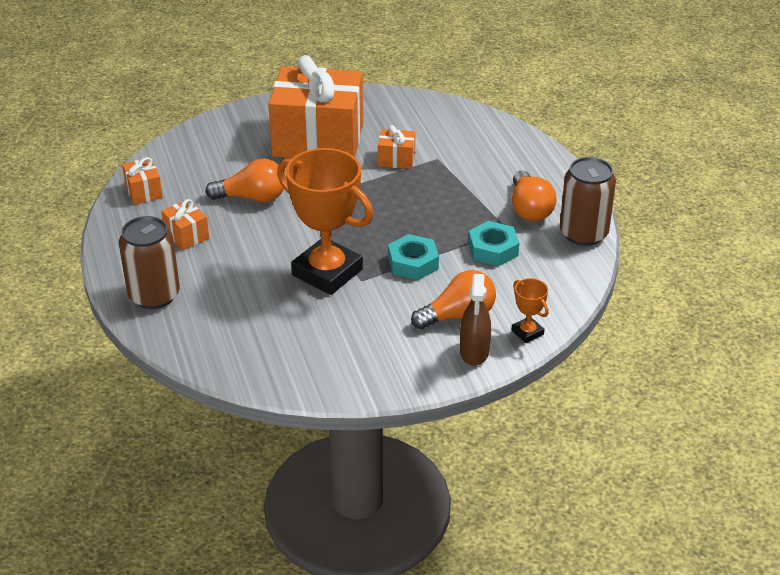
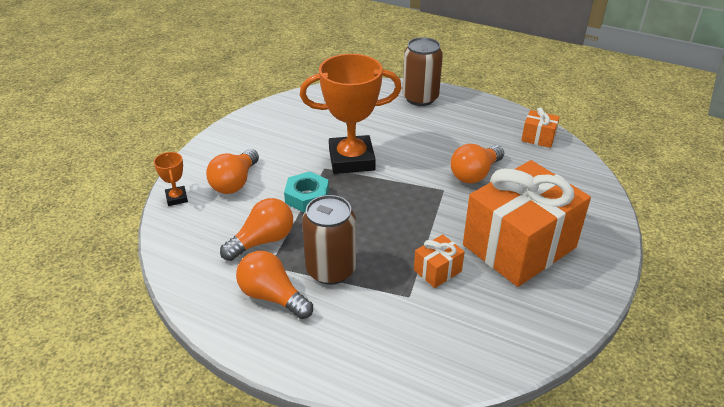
camera: 135 degrees right, 0 degrees up
(186, 235) = (464, 131): orange gift -> none
(474, 352) = (201, 169): brown spray bottle -> none
(493, 249) = (263, 241): turquoise nut -> orange light bulb
(527, 332) = (176, 198): orange trophy -> orange trophy turned 60 degrees clockwise
(583, 233) = (202, 302): brown can -> brown can (331, 270)

